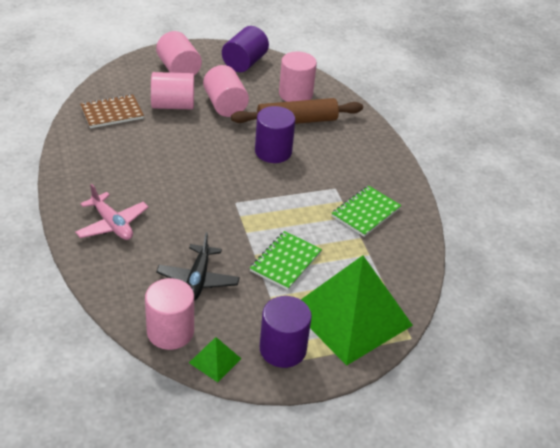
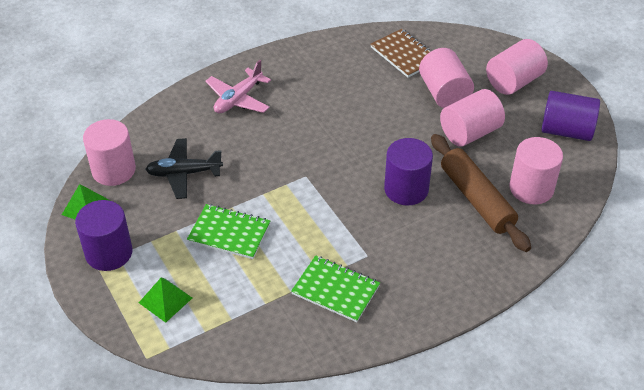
camera: 80 degrees right, 5 degrees up
(351, 316) = (165, 300): green pyramid -> green pyramid, size x0.40

